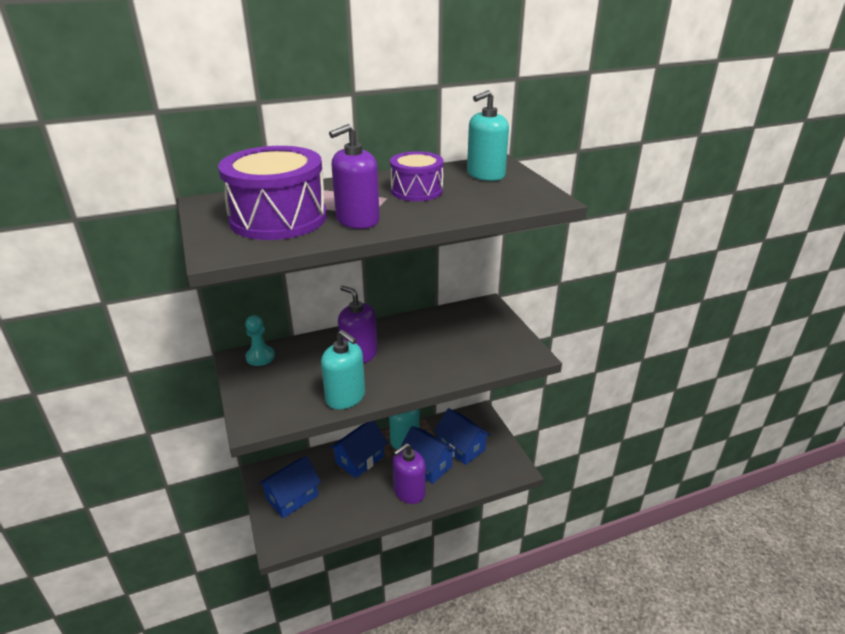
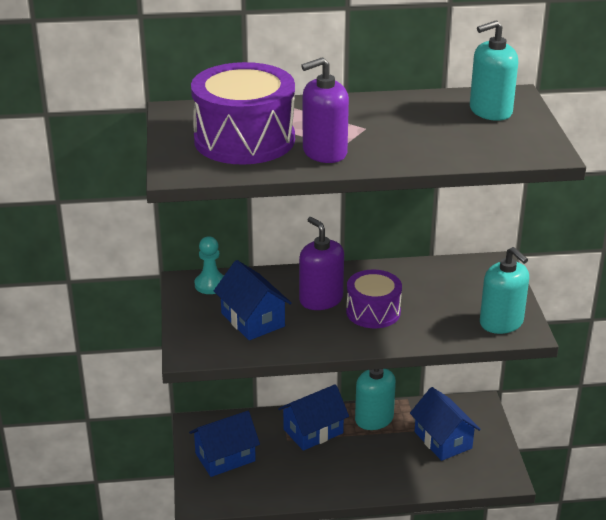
camera: 15 degrees right, 0 degrees up
(345, 397) = (293, 342): turquoise soap dispenser -> turquoise soap dispenser (501, 322)
(409, 491) = (363, 477): purple soap dispenser -> none
(416, 191) = (402, 123): purple drum -> purple drum (373, 312)
(427, 465) = (394, 452): blue house -> blue house (253, 320)

